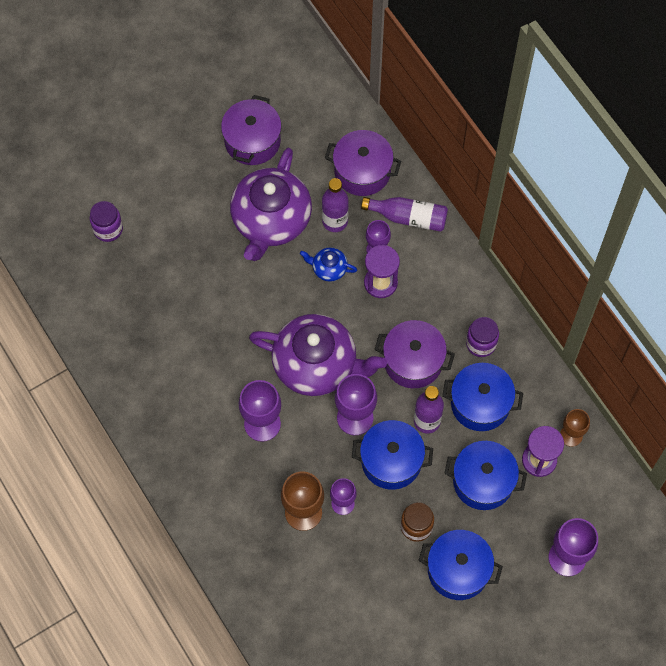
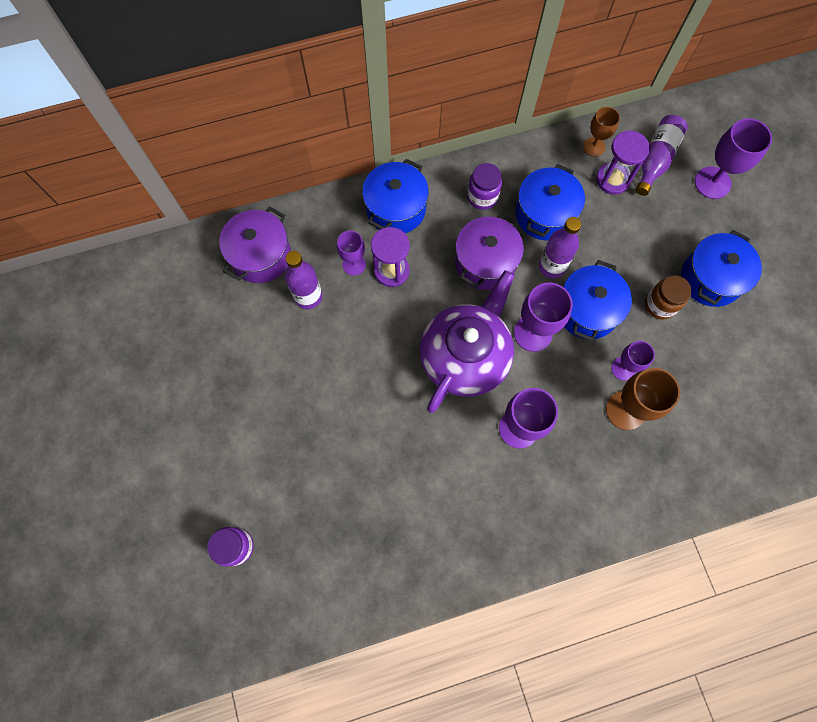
camera: 75 degrees left, 5 degrees up
(252, 141) = (184, 357): purple pot -> none
(271, 220) = (286, 361): purple teapot -> none
(328, 268) = (360, 316): blue teapot -> none
(408, 217) = (327, 226): purple bottle -> purple bottle (655, 160)
(483, 481) = (624, 233): blue pot -> blue pot (396, 209)

